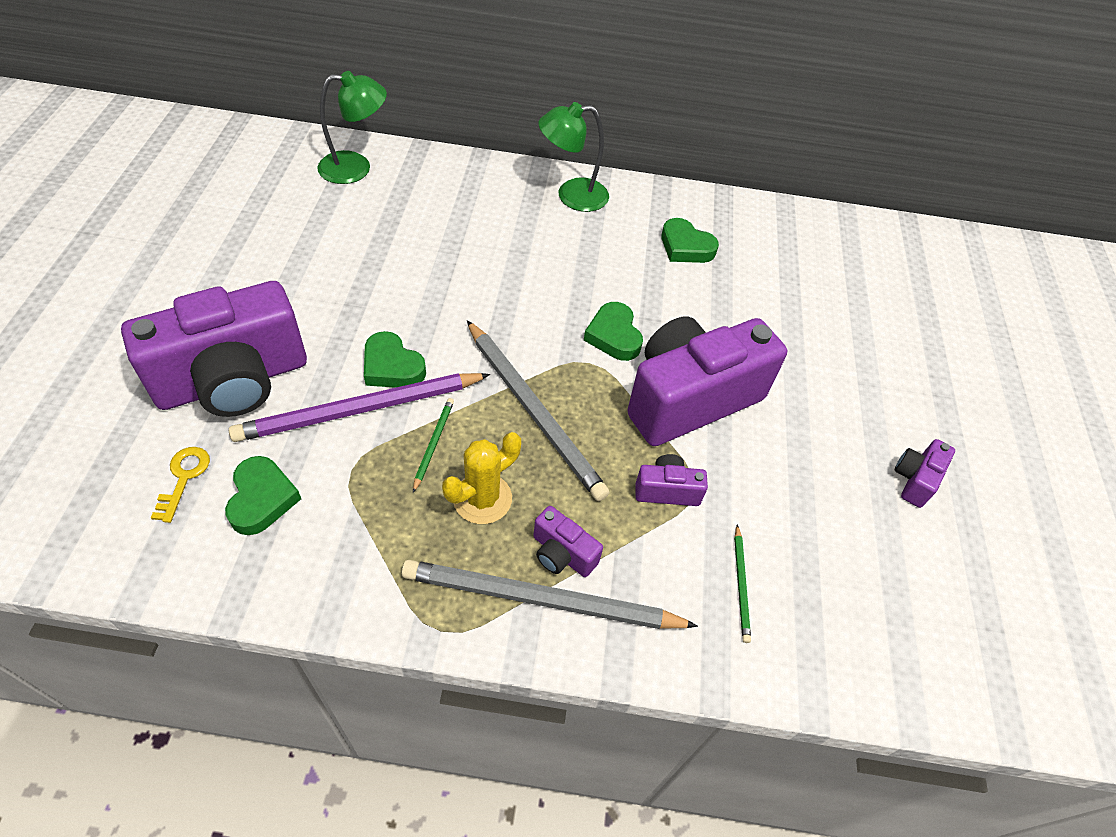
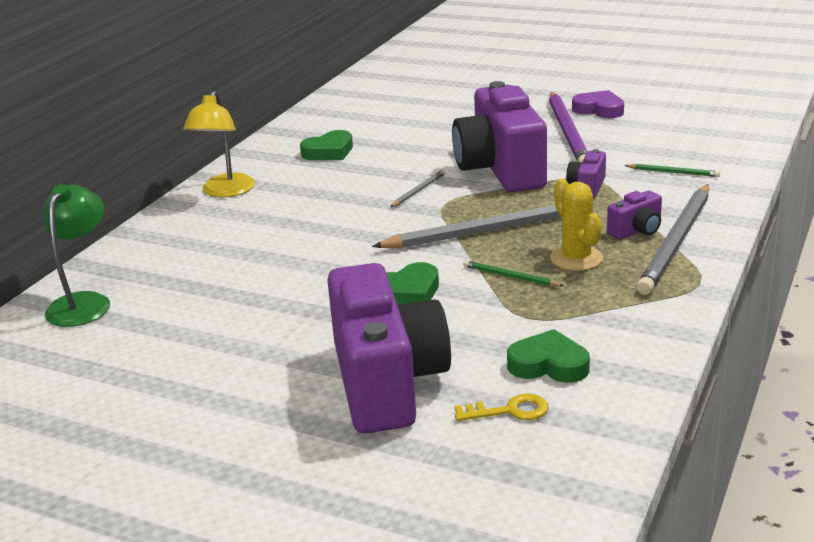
camera: 65 degrees left, 25 degrees down
(184, 478) = (509, 411): yellow key -> yellow key turned 150 degrees clockwise
(360, 410) = (456, 311): purple pencil -> purple pencil (568, 132)
(572, 196) = (225, 192): green lamp -> yellow lamp
(614, 336) = (419, 190): green heart -> grey pencil
(915, 480) = (599, 110): purple camera -> purple heart

